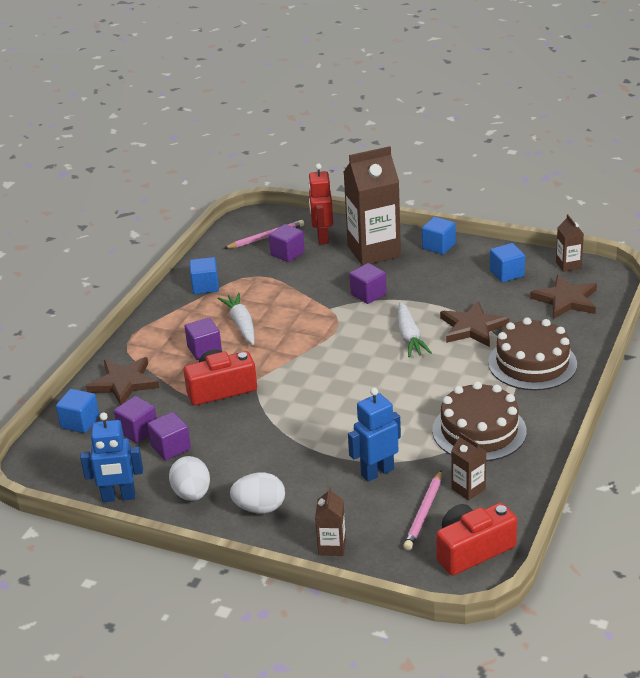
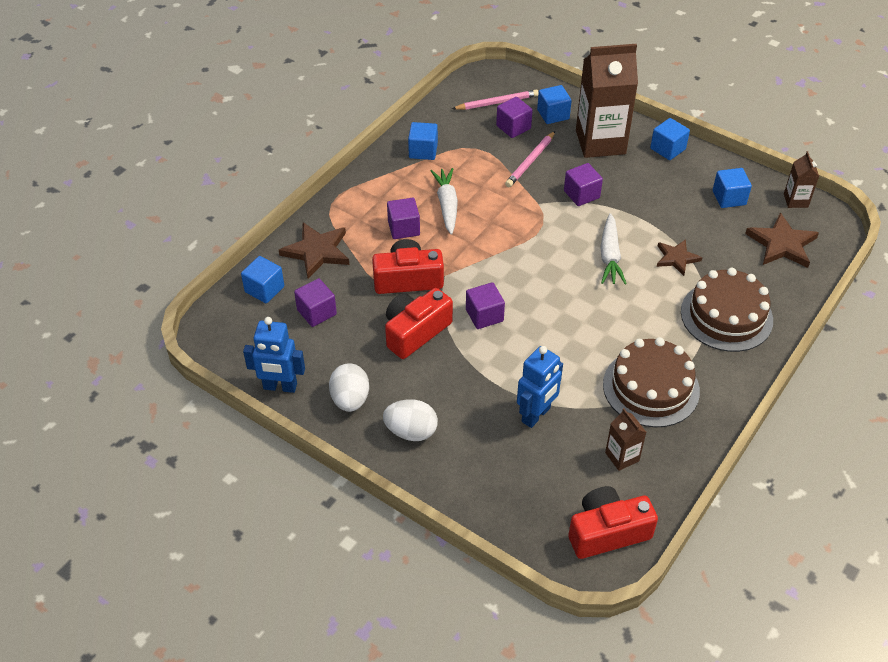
camera: 10 degrees right, 15 degrees up
(171, 447) = (343, 339): purple cube -> purple cube (484, 315)
(240, 429) = (415, 332): none -> red camera
(322, 238) = (553, 114): red robot -> blue cube
(332, 546) = (469, 494): brown carton -> none
(377, 472) = (536, 415): blue robot -> blue robot turned 150 degrees clockwise
(423, 513) = (570, 475): pink pencil -> pink pencil (530, 161)
(472, 327) = (676, 258): brown star -> brown star, size x0.64

